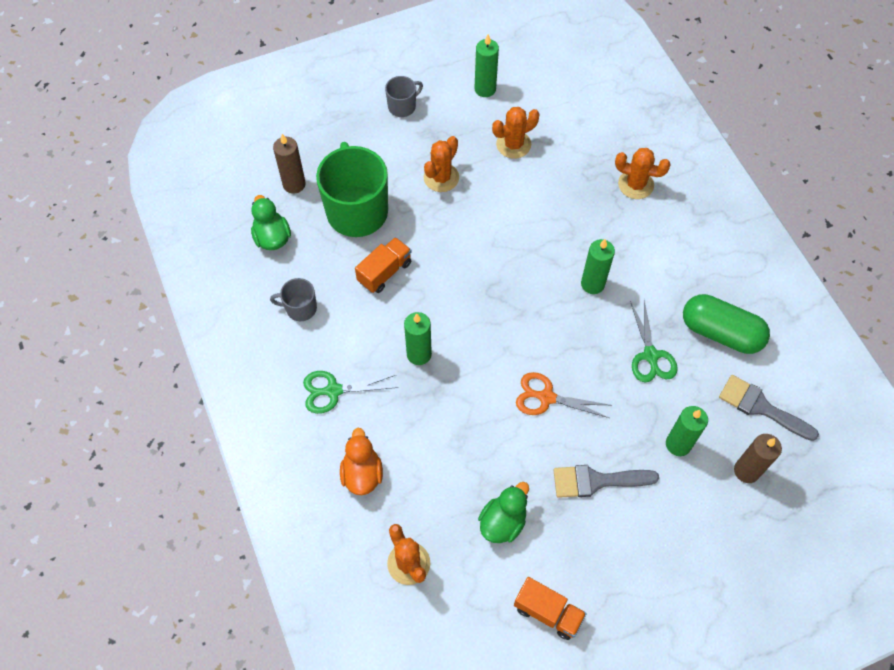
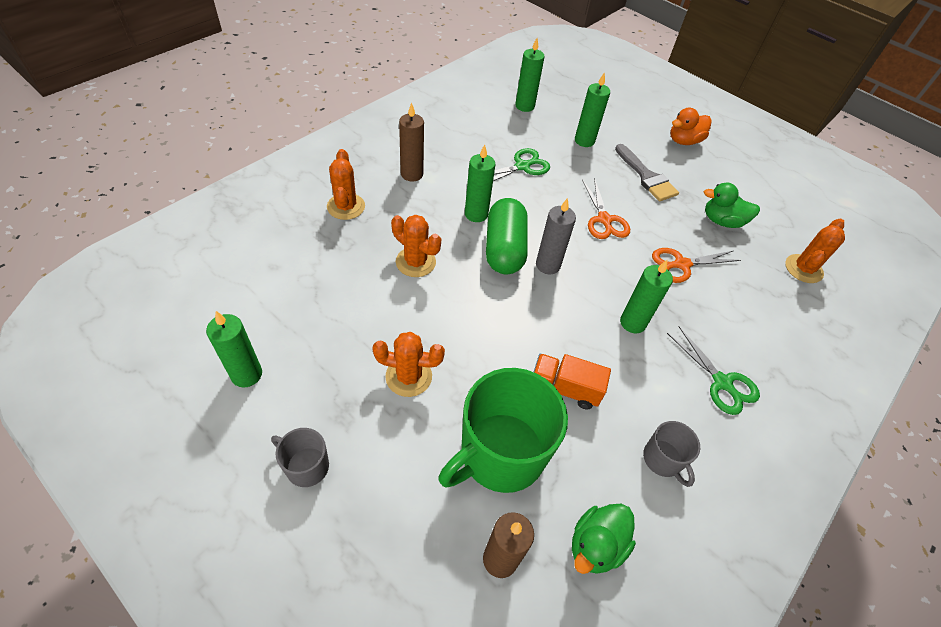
camera: 120 degrees left, 10 degrees down
(362, 473) = (771, 327): orange duck -> orange duck (684, 141)
(463, 438) = (681, 264): none -> orange scissors
(508, 317) = (548, 265): none -> grey candle
(513, 144) = (330, 319): orange cactus -> orange cactus (415, 262)
(548, 612) = (756, 182): orange truck -> none
(721, 332) = (476, 132): green capsule -> green capsule (504, 249)
(746, 471) = (577, 107): brown candle -> brown candle (412, 174)
(761, 407) = (524, 106): grey brush -> green candle

